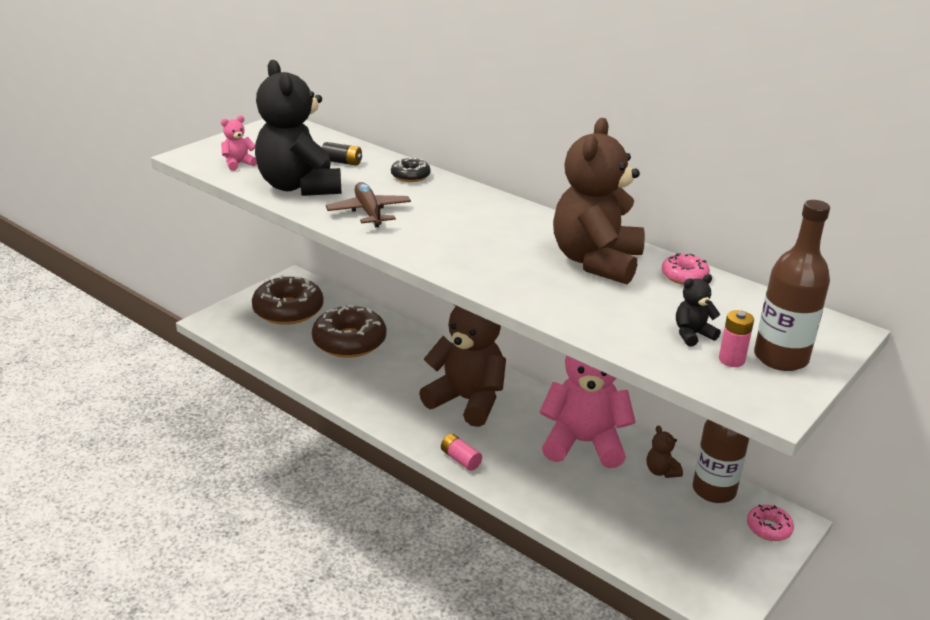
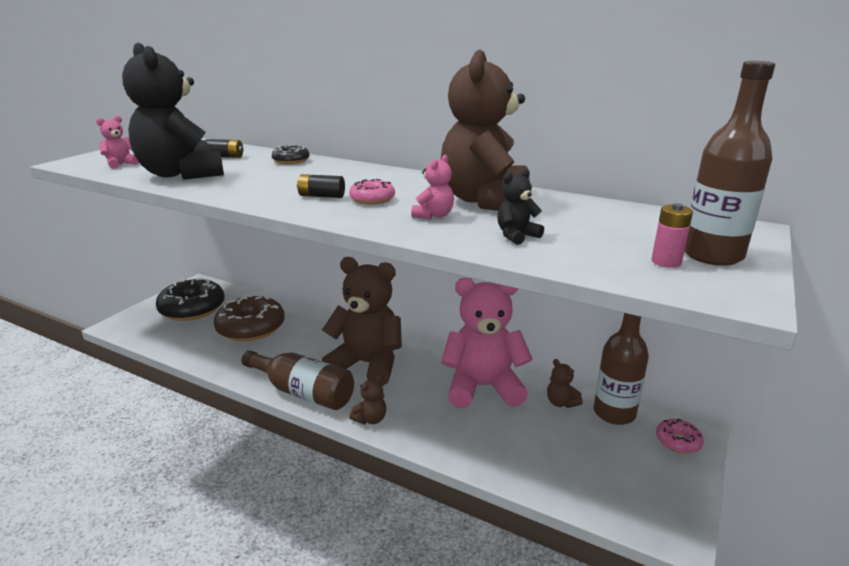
camera: 10 degrees left, 5 degrees down
(288, 310) = (192, 308): brown donut -> black donut
(369, 212) = (252, 185): brown plane -> none
(397, 422) = (303, 392): none -> brown bottle
(435, 236) = (321, 196): none -> black battery
(460, 459) = (370, 419): pink battery -> brown teddy bear
(538, 276) = (434, 215): none -> pink teddy bear
(684, 276) = (573, 204): pink donut -> pink donut (372, 199)
(692, 334) = (612, 245): black teddy bear -> black teddy bear (516, 236)

